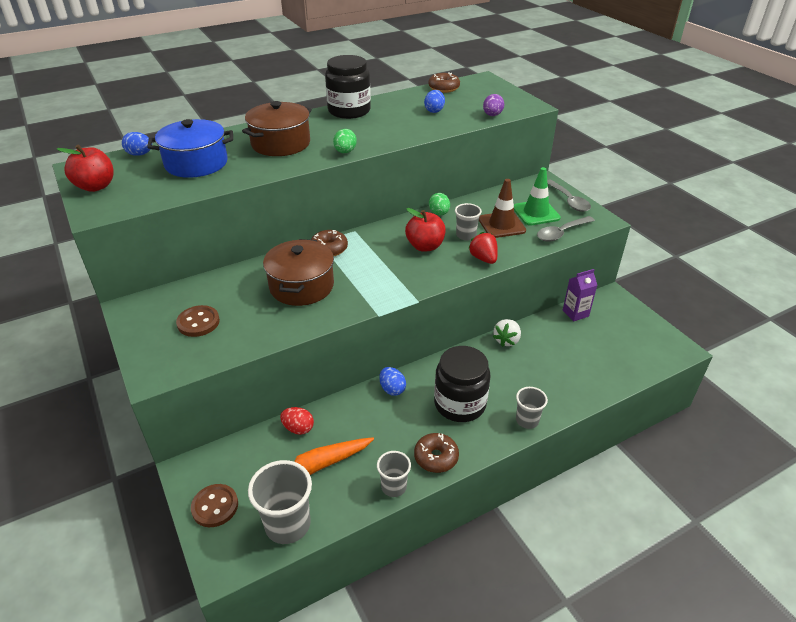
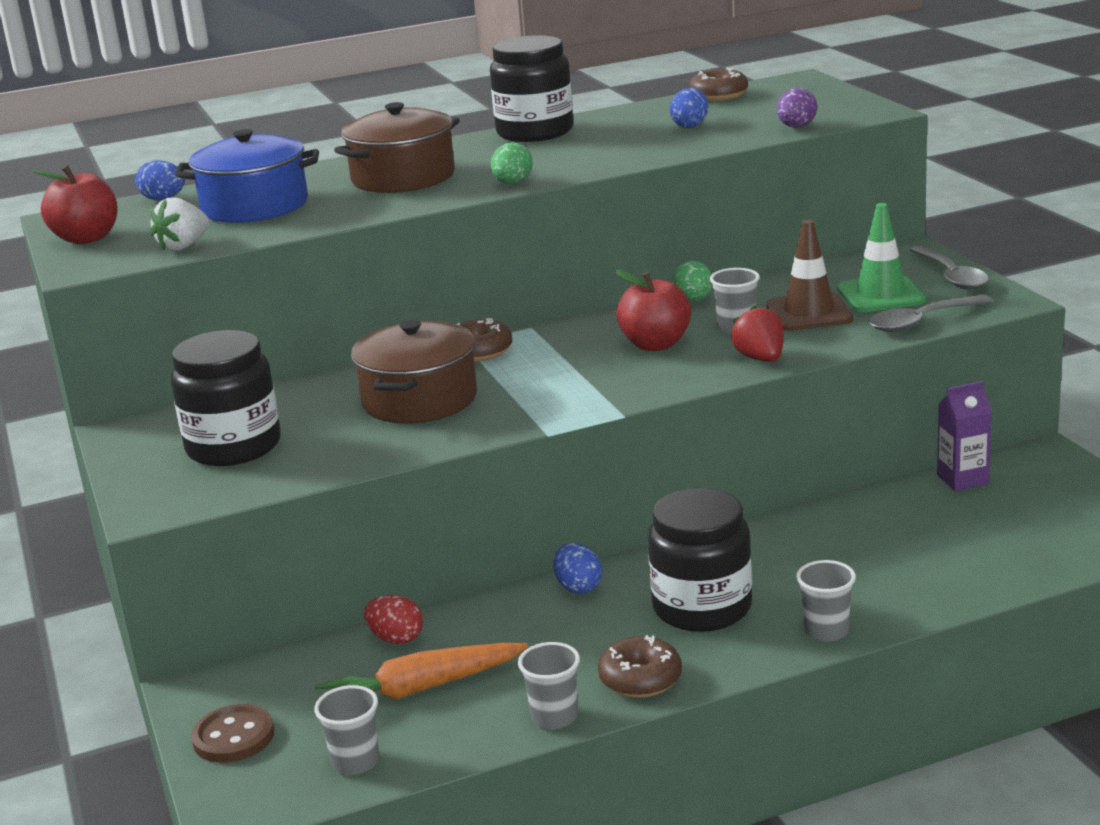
camera: 10 degrees right, 15 degrees down
(198, 322) = (234, 447): brown button -> black jar
(288, 524) = (355, 762): grey cup -> grey cup, size x0.59
(506, 340) = (814, 519): white strawberry -> white strawberry (184, 246)

